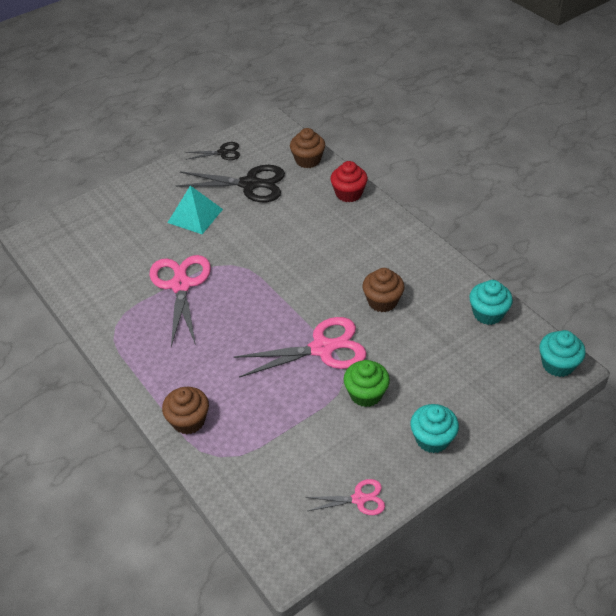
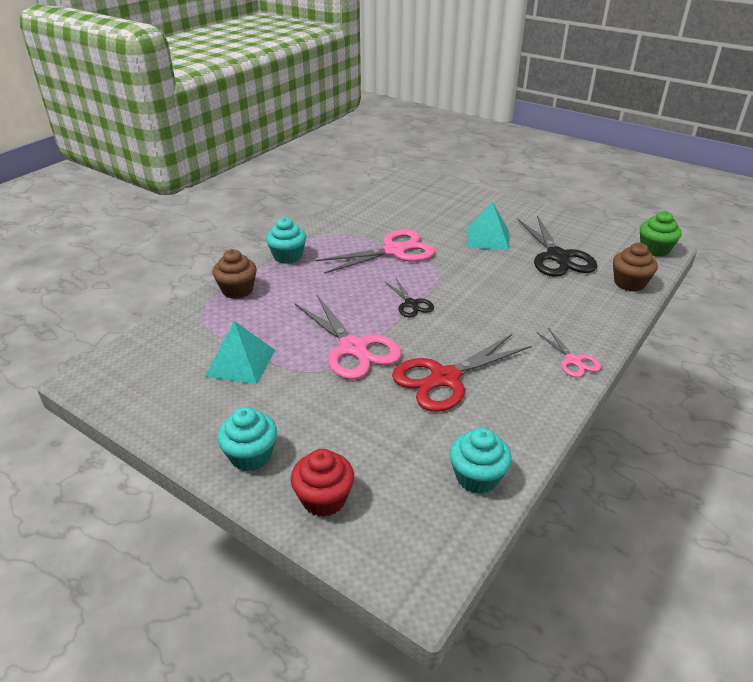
camera: 70 degrees right, 10 degrees down
(222, 153) = (588, 232): black scissors -> black scissors (411, 304)
(311, 432) = (240, 363): none -> turquoise pyramid
(348, 194) = (601, 321): red cupcake -> red cupcake (324, 499)
(359, 499) = (161, 411): pink scissors -> pink scissors (573, 360)
(366, 394) = (301, 391): green cupcake -> green cupcake (654, 249)
(382, 301) = (445, 378): brown cupcake -> red scissors
(558, 364) = (418, 572): turquoise cupcake -> turquoise cupcake (287, 256)

